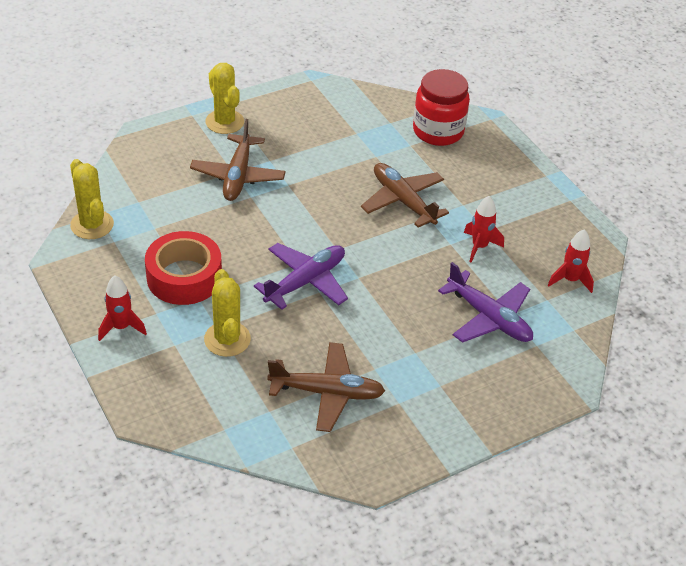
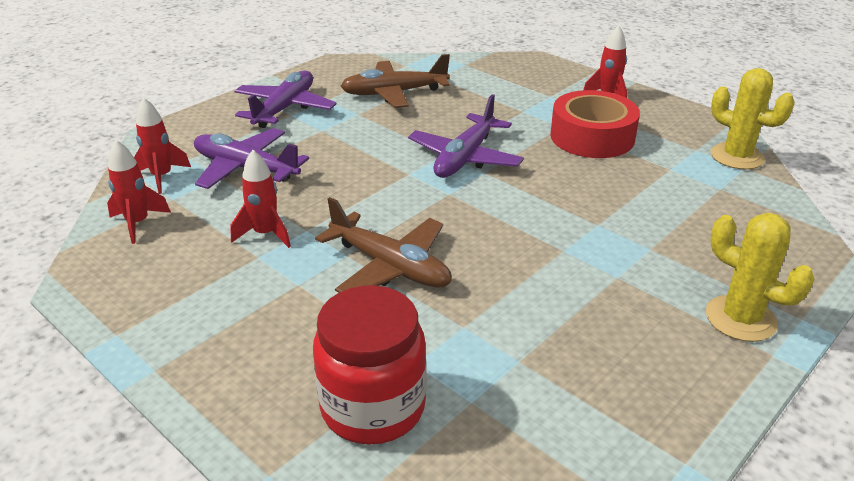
camera: 165 degrees right, 10 degrees down
(227, 339) = (507, 106): yellow cactus -> none
(238, 176) = (638, 244): brown plane -> none
(444, 397) = (285, 108): none -> purple plane
(558, 326) = (162, 177): none -> red rocket

